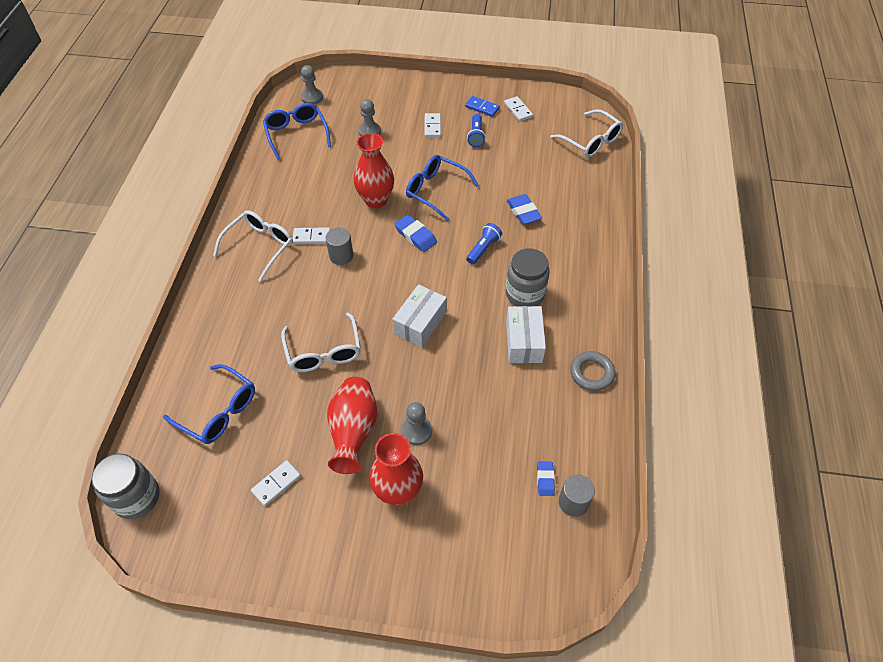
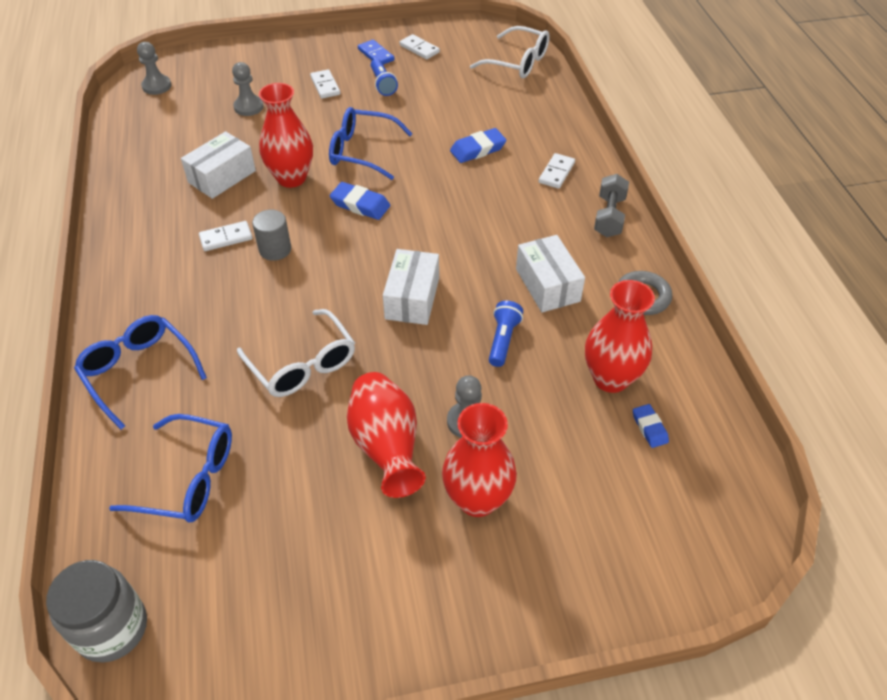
camera: 20 degrees left, 5 degrees down
(260, 246) = (160, 265): white glasses -> none
(276, 484) = (310, 543): white domino -> white domino (556, 173)
(296, 134) = (153, 129): blue glasses -> blue glasses (139, 371)
(328, 186) = (222, 177): none -> white box
(482, 108) = (375, 55): blue domino -> blue domino turned 45 degrees clockwise
(483, 249) = (449, 199): blue flashlight -> blue flashlight (503, 340)
(523, 212) = (478, 149): blue eraser -> blue eraser turned 75 degrees counterclockwise
(525, 294) = (523, 234): grey jar -> none
(535, 431) = (610, 378): none -> red vase
(573, 502) = (695, 443): grey cylinder -> none
(599, 298) = (609, 216): none -> grey dumbbell

